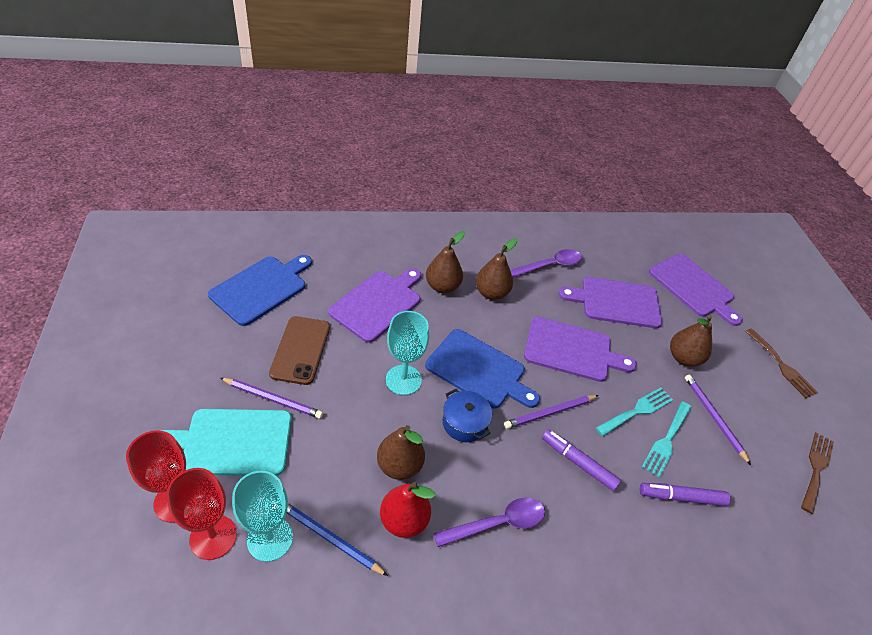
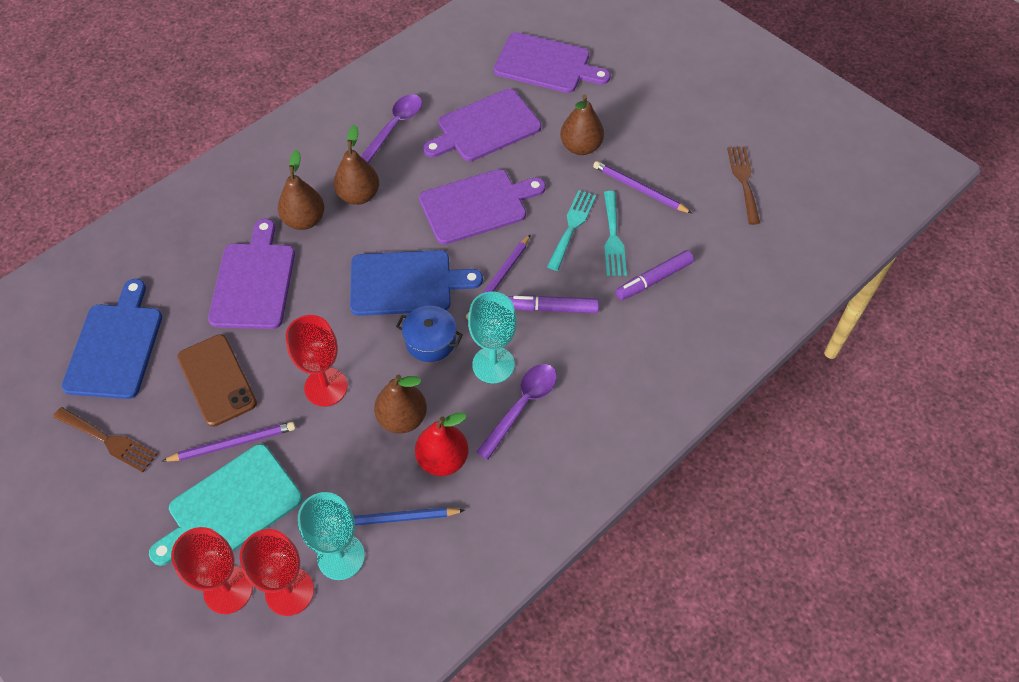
camera: 30 degrees left, 10 degrees up
(365, 404) = (326, 387): none -> red goblet
(403, 380) = (343, 340): turquoise goblet -> turquoise goblet (493, 364)
(781, 366) = (668, 99): brown fork -> brown fork (108, 441)

